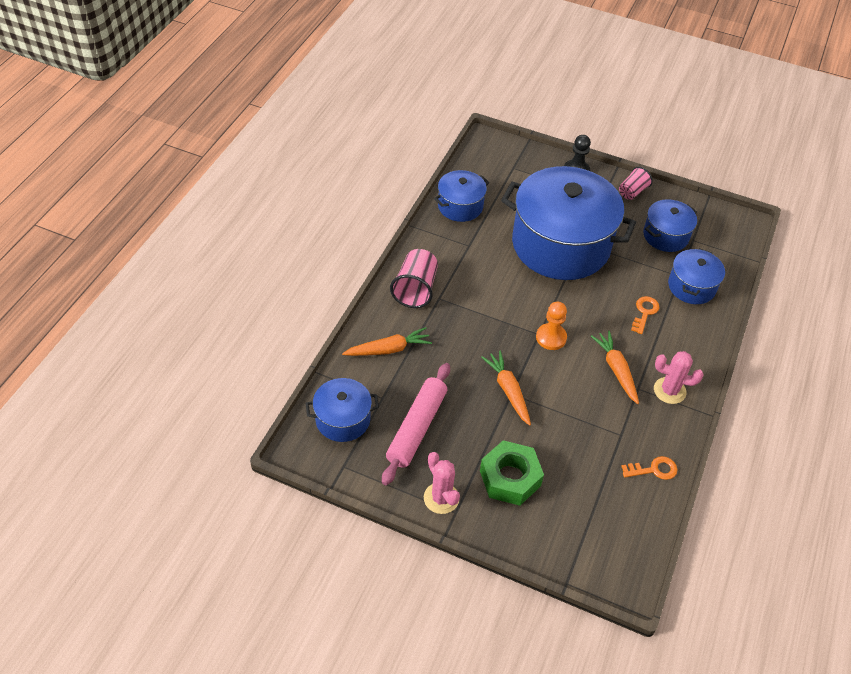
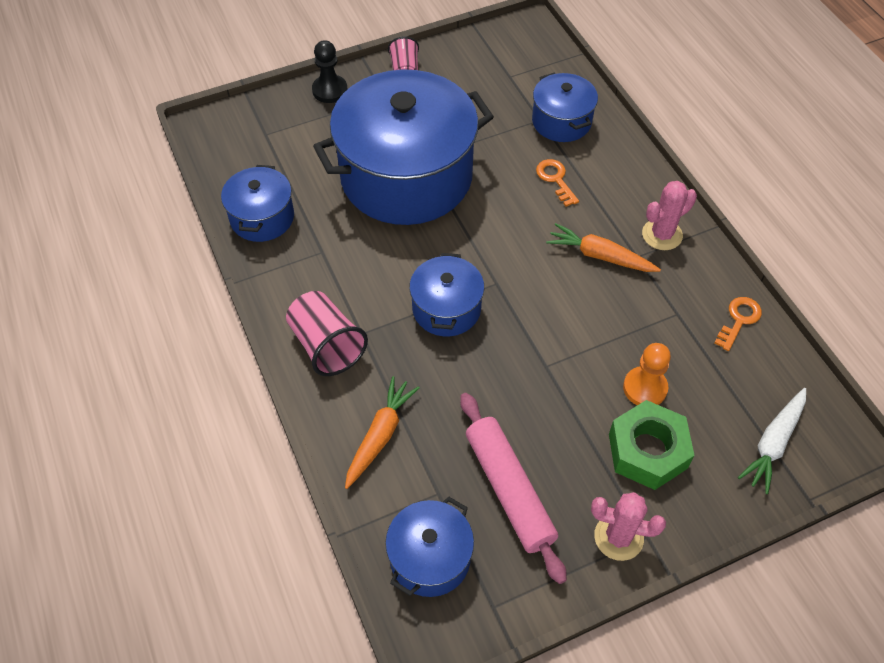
camera: 45 degrees left, 5 degrees up
(508, 390) = (540, 366): orange carrot -> none
(551, 337) = (511, 277): orange pawn -> orange pawn (645, 388)
(585, 541) = (773, 443): none -> white carrot
(665, 236) = (483, 91): blue pot -> blue pot (446, 309)

